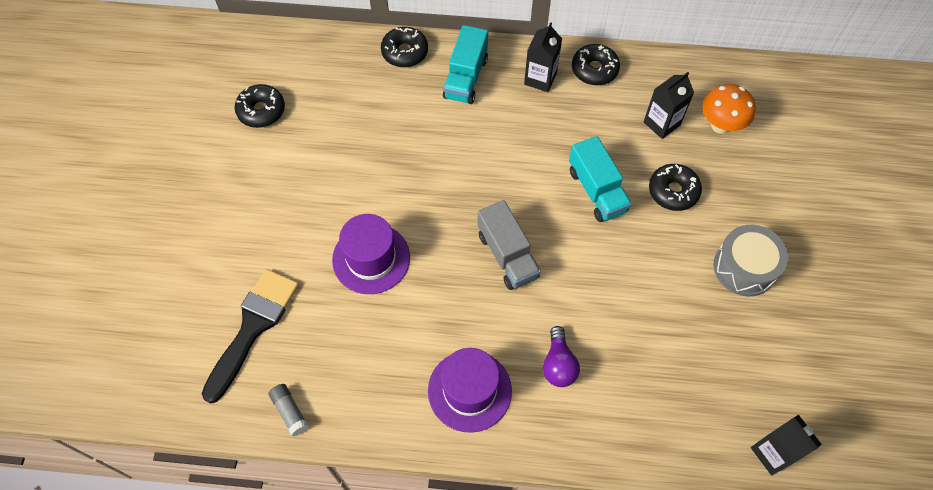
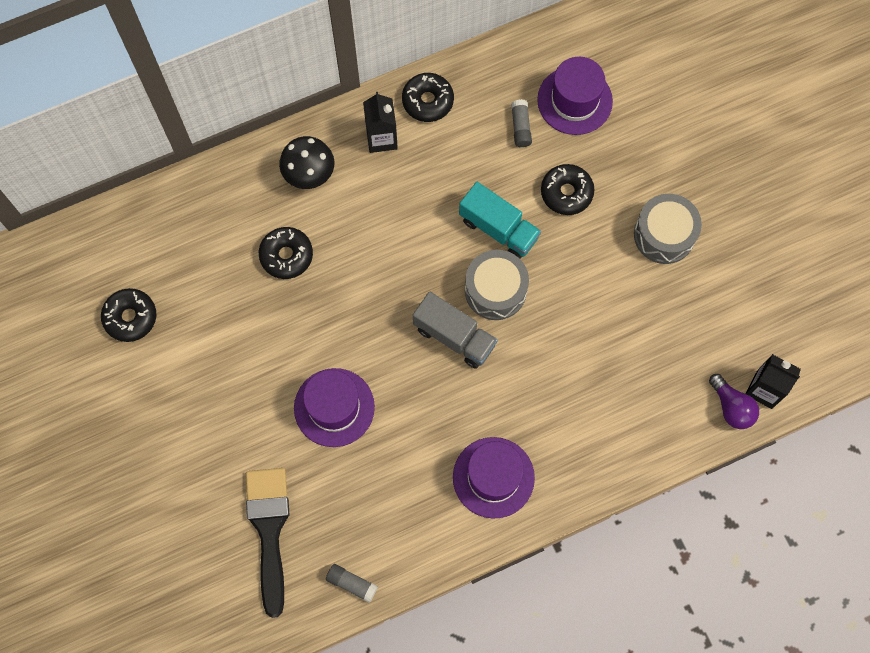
camera: 30 degrees left, 10 degrees up
(405, 52) = (232, 178): black donut -> black donut (286, 255)
(466, 78) = (309, 175): turquoise truck -> black mushroom
(558, 364) = (554, 412): purple light bulb -> purple light bulb (731, 407)
(565, 237) = (495, 290): none -> grey drum
(661, 123) = (520, 127): black carton -> grey glue stick
(720, 125) = (574, 100): orange mushroom -> purple hat

